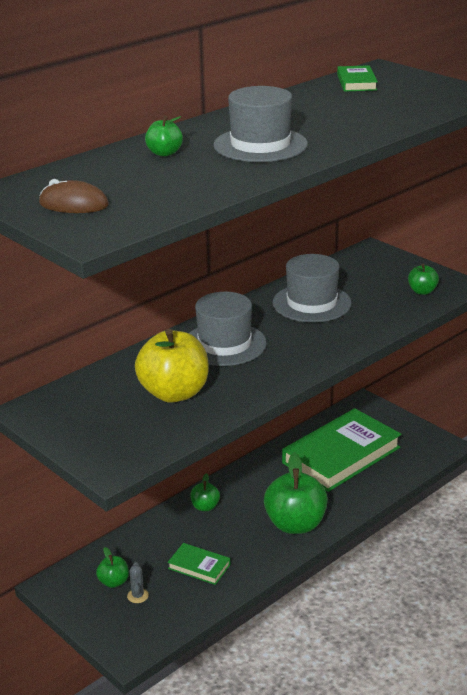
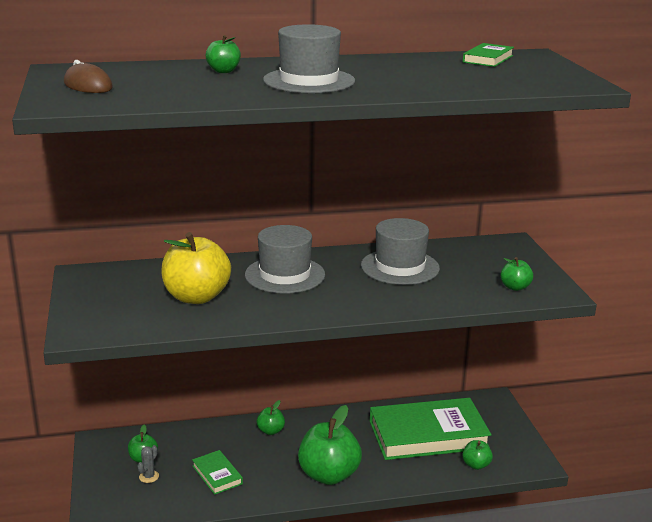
camera: 30 degrees right, 5 degrees down
(402, 465) = (476, 465): none -> green apple

